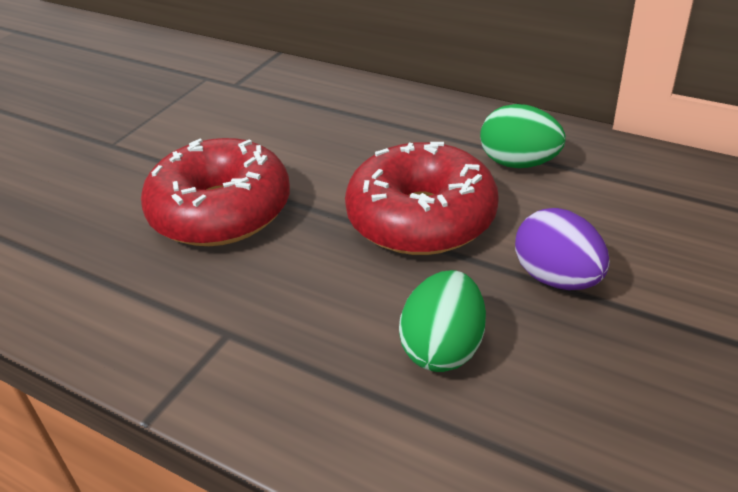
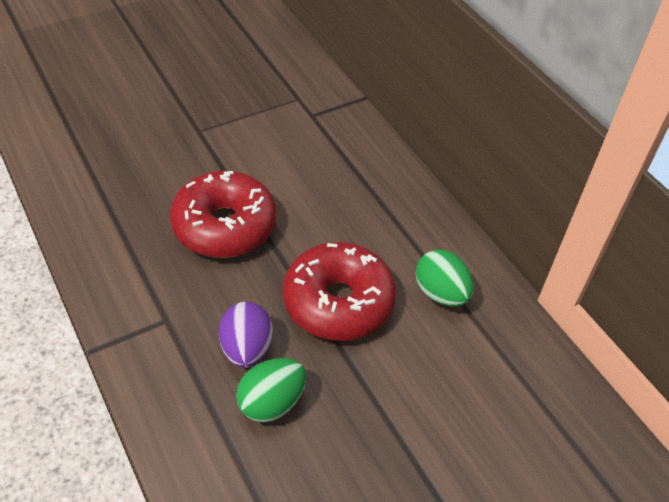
camera: 25 degrees right, 10 degrees up
(557, 278) = (380, 397): purple egg -> purple egg (247, 349)

